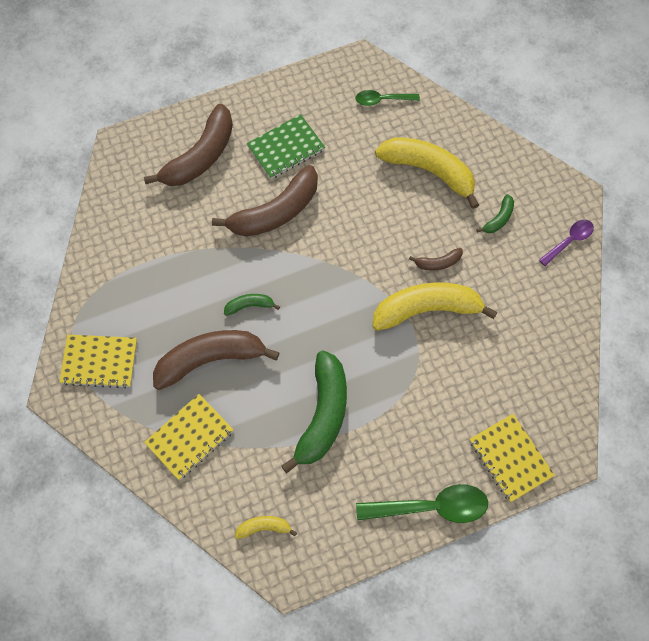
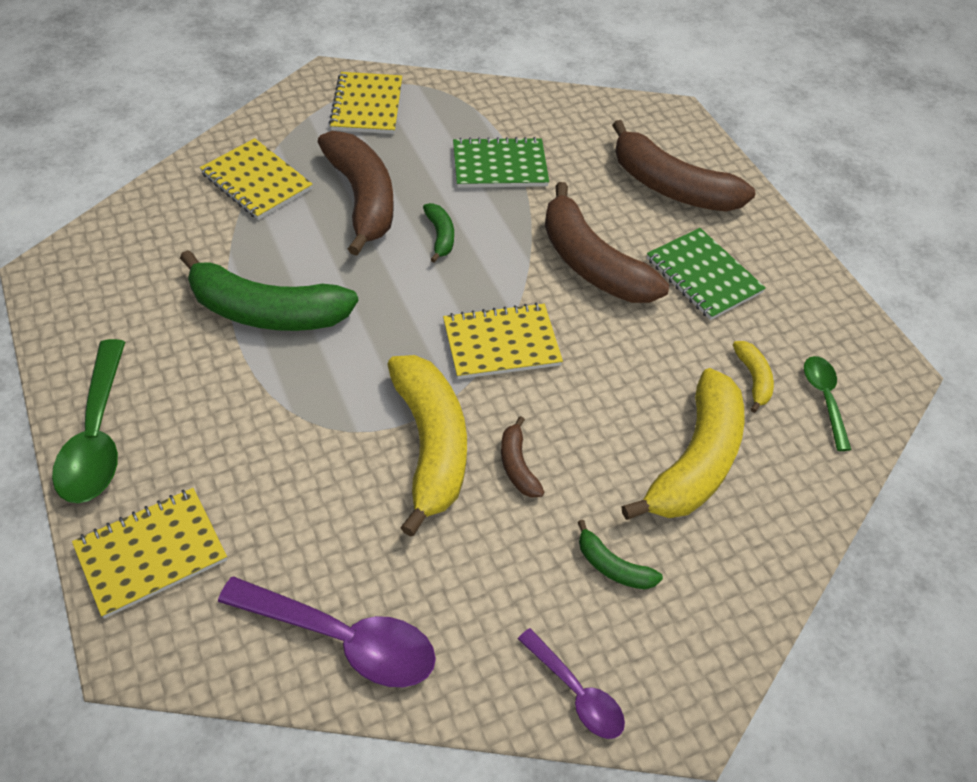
camera: 85 degrees right, 15 degrees down
(175, 265) = (500, 166): none -> green notebook
(264, 527) = (119, 250): yellow banana -> yellow banana (753, 379)
(346, 269) = (501, 343): none -> yellow notebook
(552, 351) = (343, 639): none -> purple spoon

